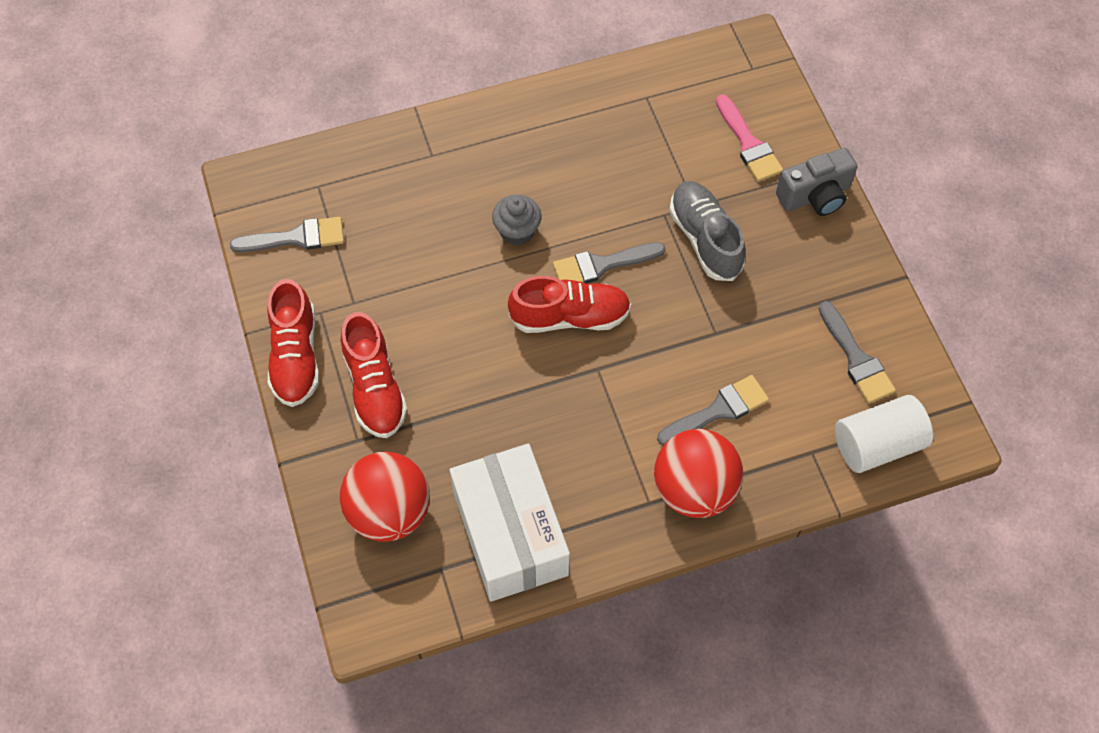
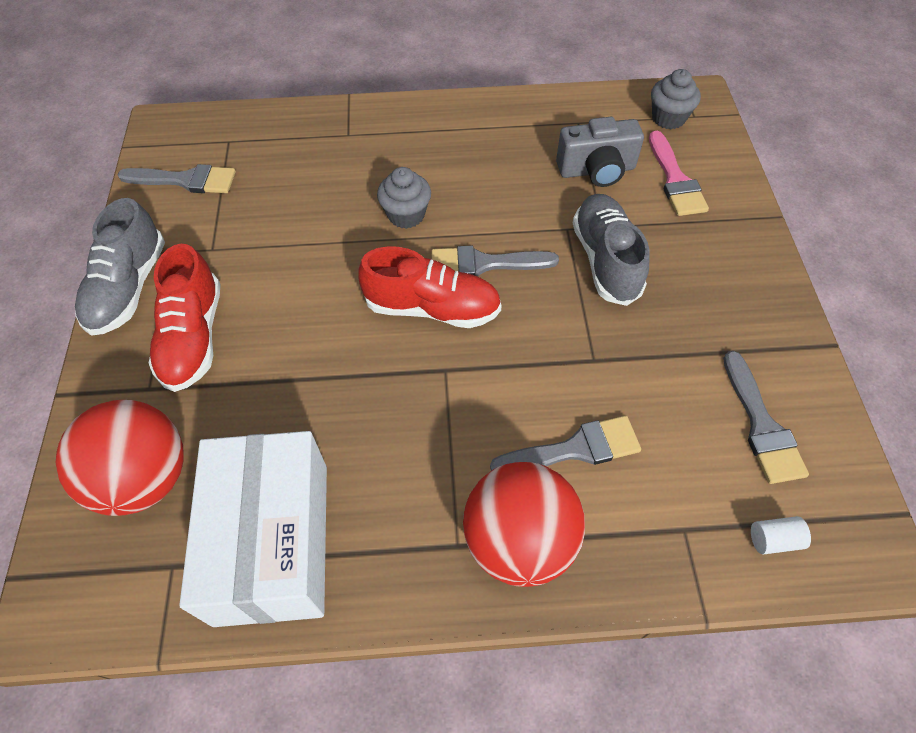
camera: 15 degrees right, 5 degrees down
(295, 356) = (128, 288): red shoe -> grey shoe
(729, 76) = (668, 118): none -> grey cupcake
(815, 196) = (740, 241): grey camera -> grey camera (596, 170)
(877, 444) = (774, 540): white cylinder -> white cylinder, size x0.43

